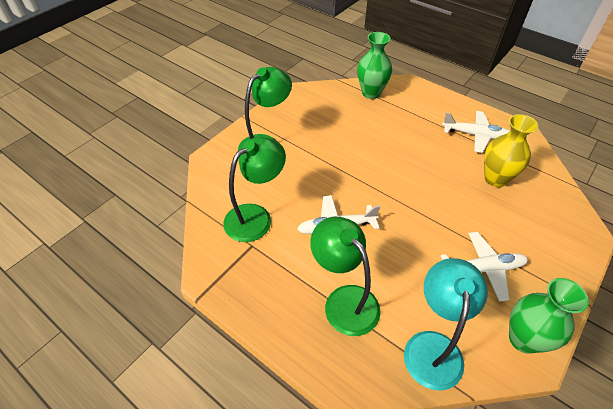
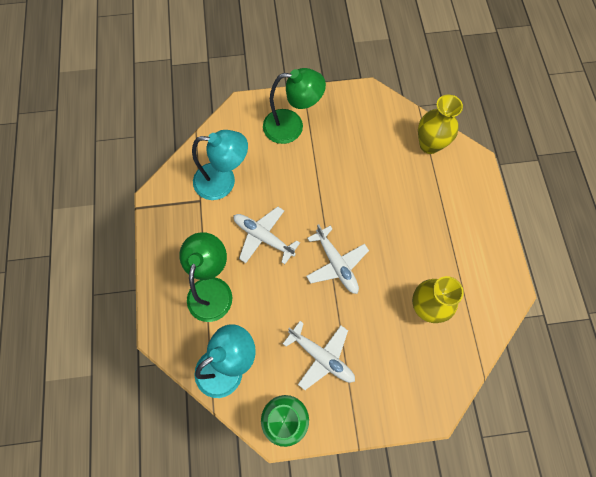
camera: 45 degrees right, 20 degrees up
(256, 217) = (223, 181): green lamp -> turquoise lamp
(371, 93) = (429, 144): green vase -> yellow vase
(475, 135) = (464, 259): white plane -> white plane (336, 263)

